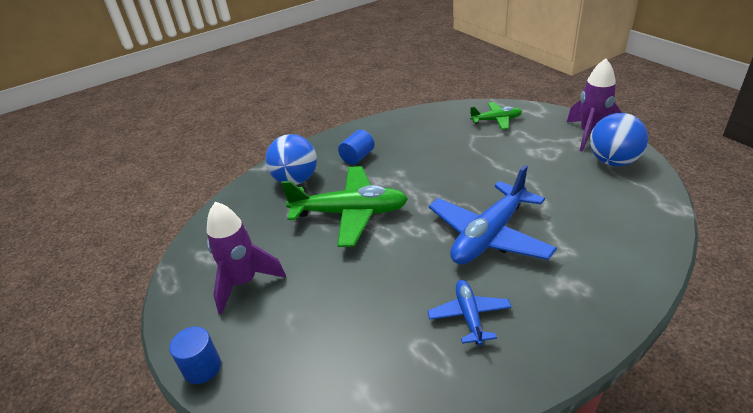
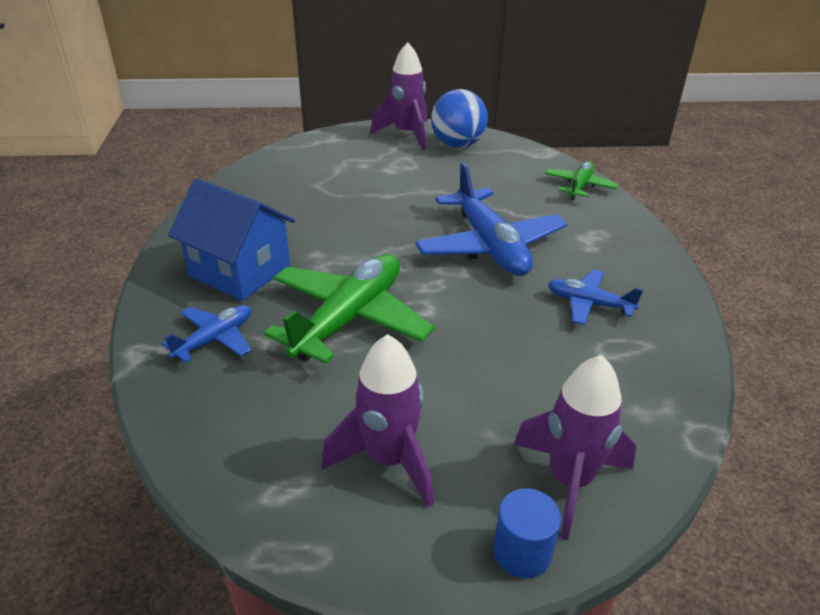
camera: 65 degrees left, 0 degrees up
(269, 370) = (569, 481): none -> purple rocket
(296, 180) = (215, 339): blue ball -> blue plane
(357, 157) = (240, 271): blue cylinder -> blue house
(496, 120) = (310, 162): green plane -> green plane (579, 186)

